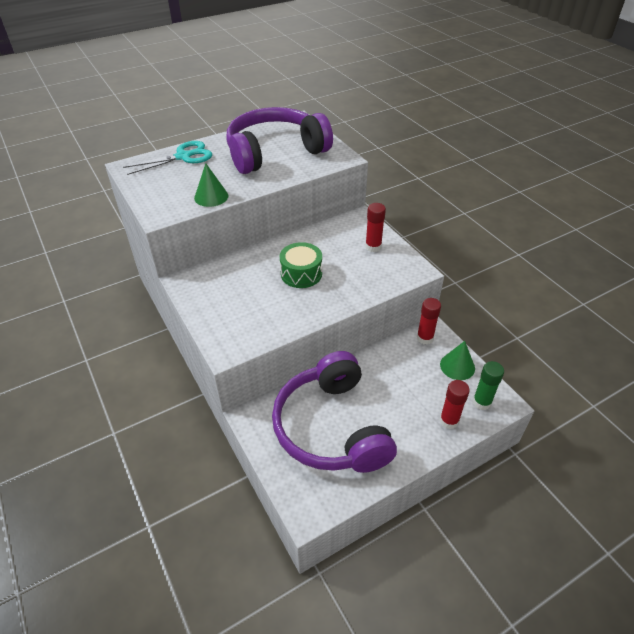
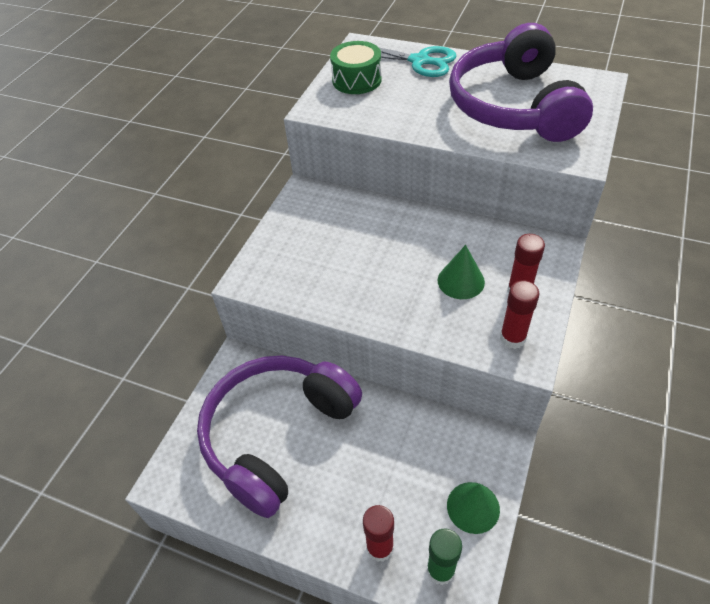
camera: 55 degrees right, 5 degrees up
(211, 196) = (381, 117): green cone -> green cone (461, 281)
(275, 152) = (514, 106): purple headphones -> purple headphones turned 120 degrees counterclockwise
(301, 274) = (404, 262): green drum -> green drum (357, 80)
(425, 338) = (483, 444): red glue stick -> red glue stick (512, 338)

